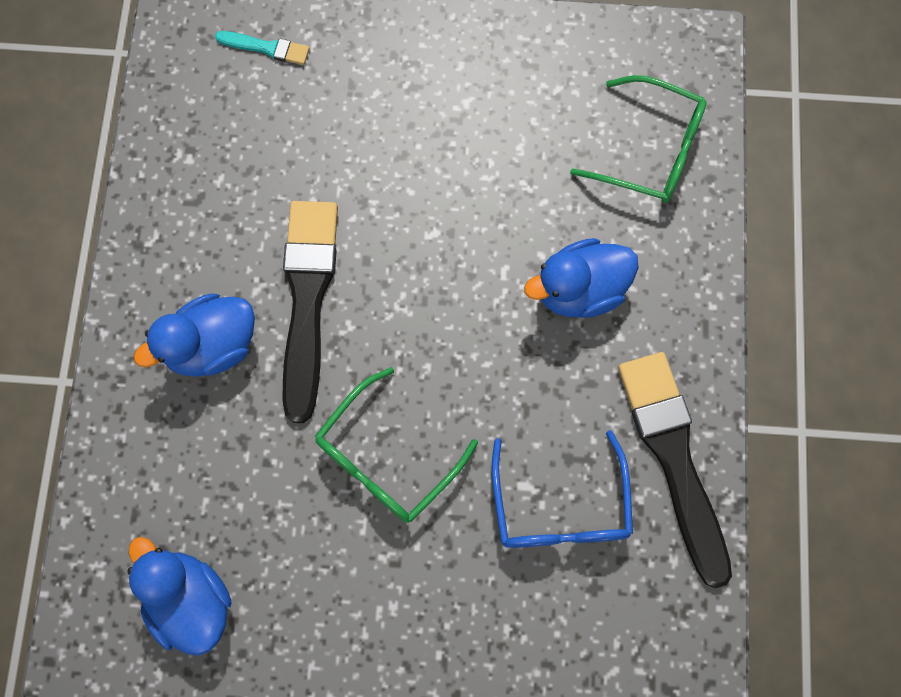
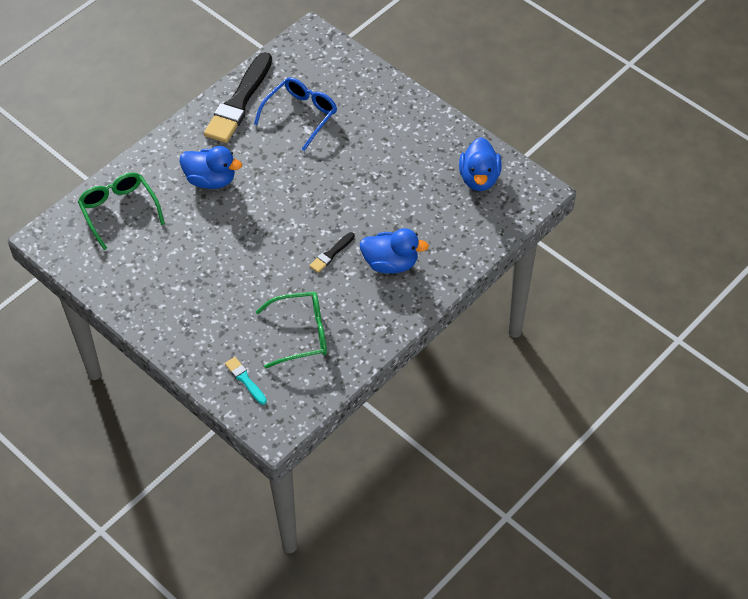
camera: 140 degrees left, 20 degrees down
(307, 299) = (331, 254): black brush -> black brush, size x0.45
(386, 458) = (354, 174): green glasses -> green glasses (301, 334)

